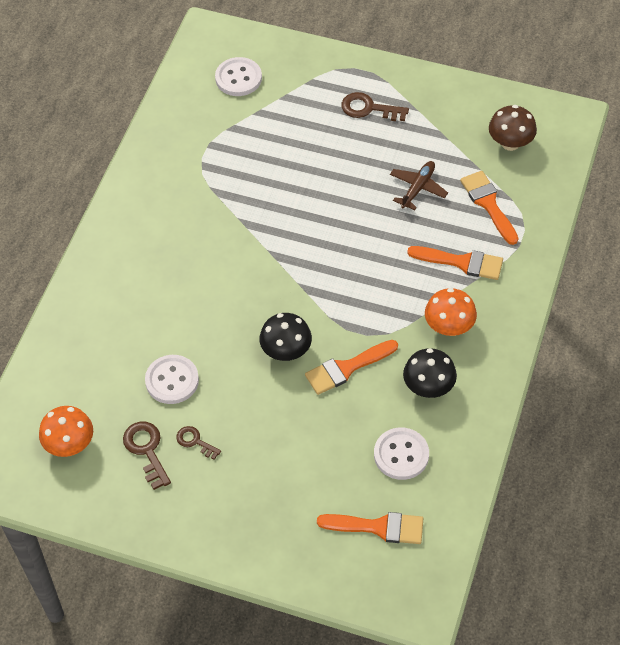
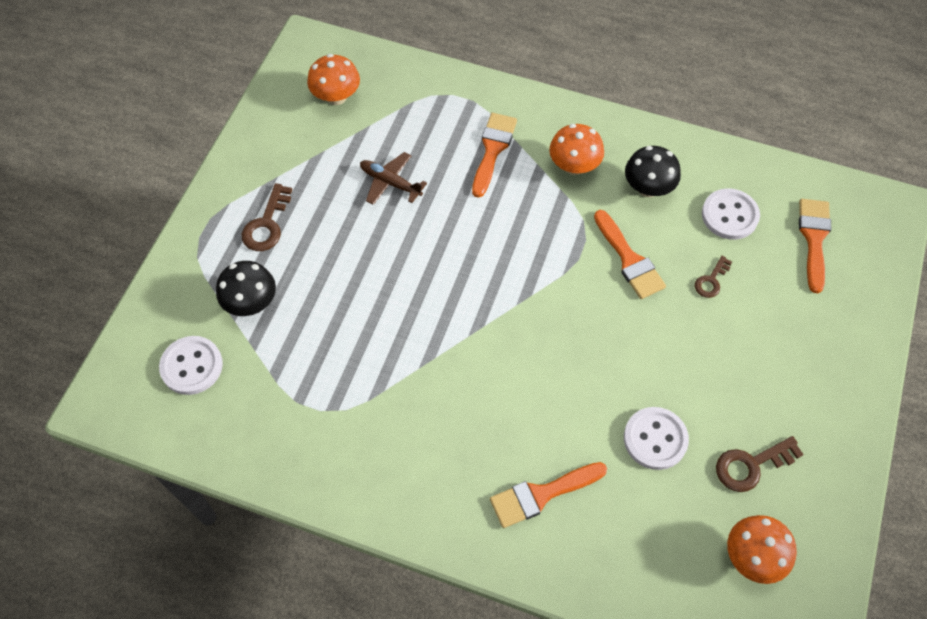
camera: 90 degrees left, 5 degrees up
(195, 441) = (734, 412): brown key -> brown key (711, 281)
(286, 351) = (609, 317): black mushroom -> black mushroom (251, 302)
(488, 204) = (417, 121): orange brush -> orange brush (541, 494)
(510, 143) = (336, 97): brown mushroom -> orange mushroom

